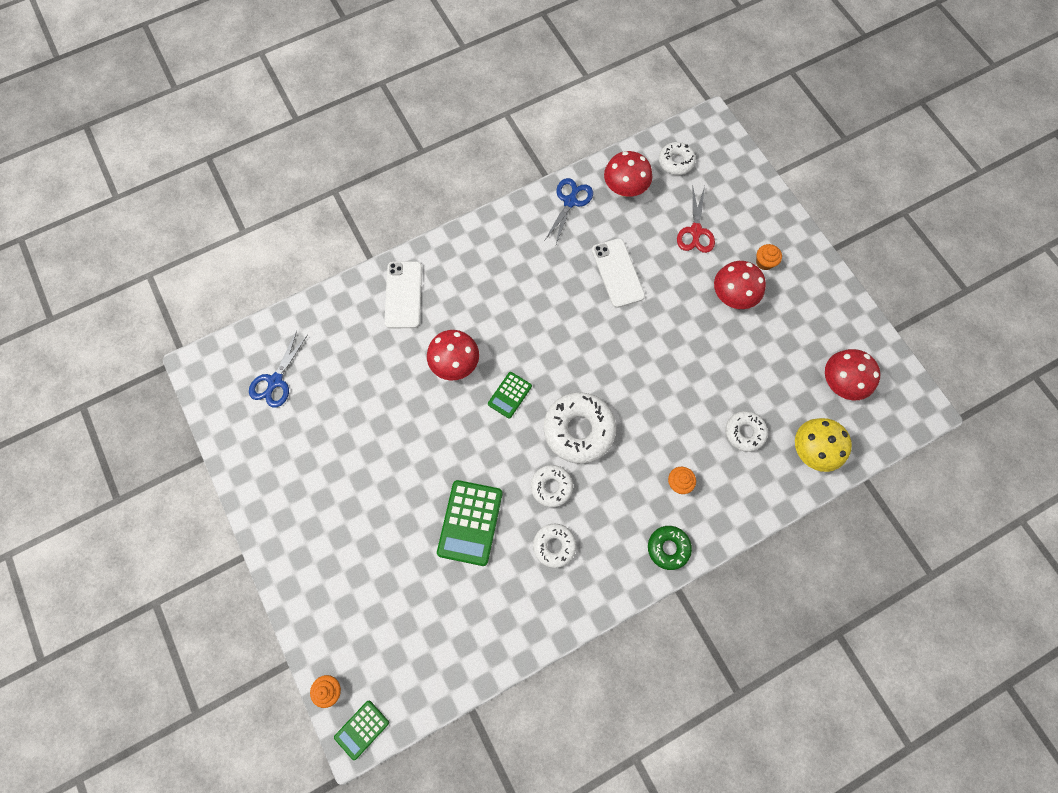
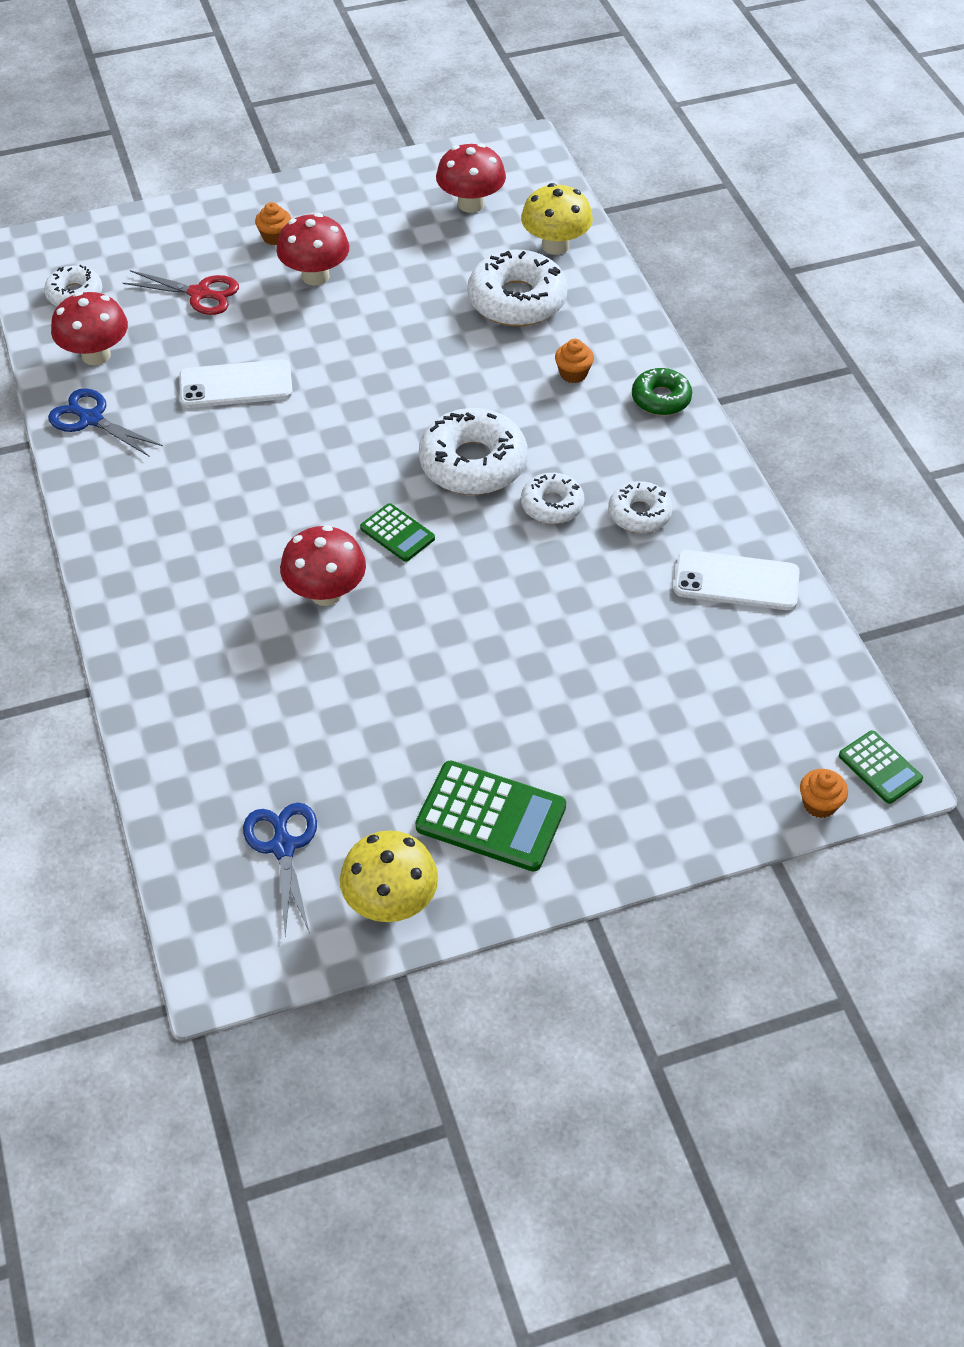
camera: 80 degrees left, 20 degrees down
(244, 444) = (391, 902): none -> yellow mushroom
(275, 381) = (283, 847): blue scissors -> blue scissors turned 135 degrees counterclockwise
(403, 295) = (179, 647): white phone -> white phone (736, 581)
(470, 522) = (588, 604): green calculator -> green calculator (491, 817)
(744, 432) = (517, 300): white donut -> white donut, size x1.74

